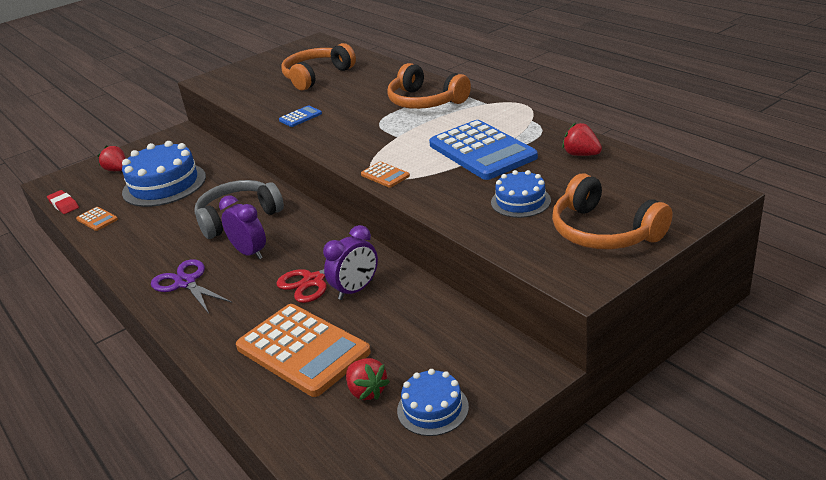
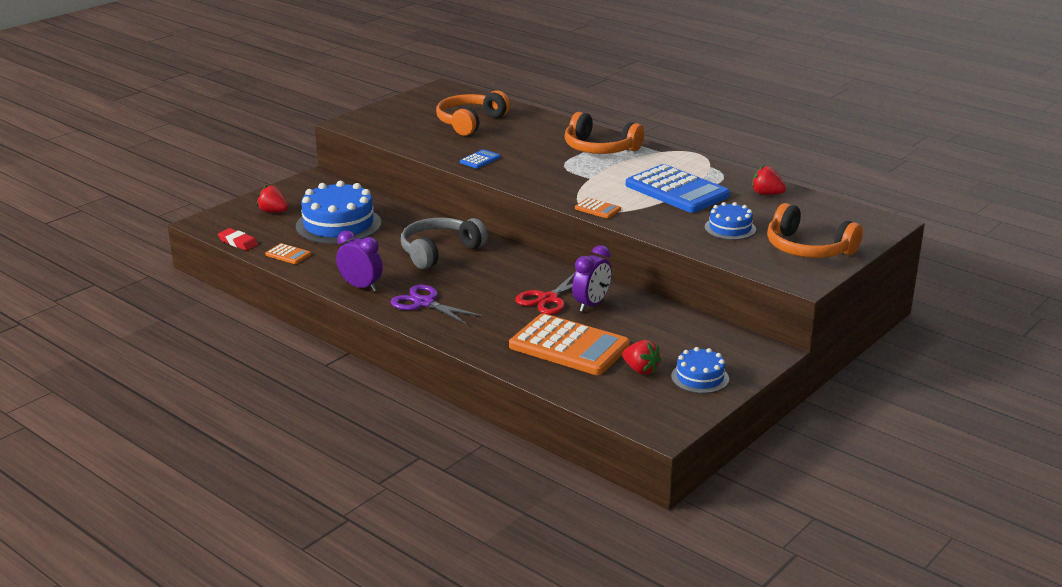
camera: 15 degrees left, 5 degrees down
(250, 253) = (472, 279): purple clock -> purple clock (361, 287)

